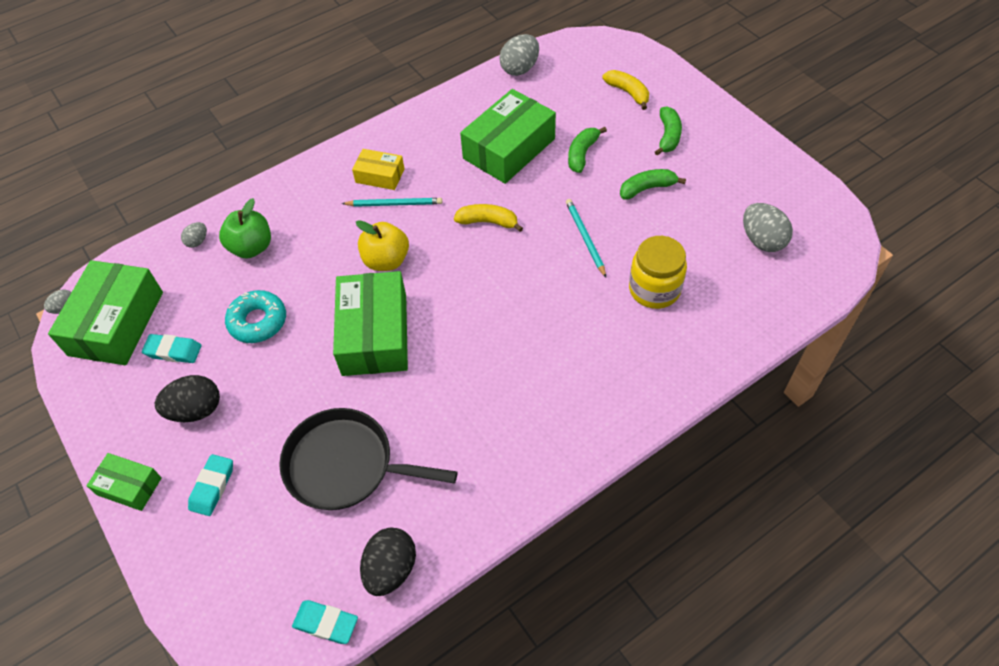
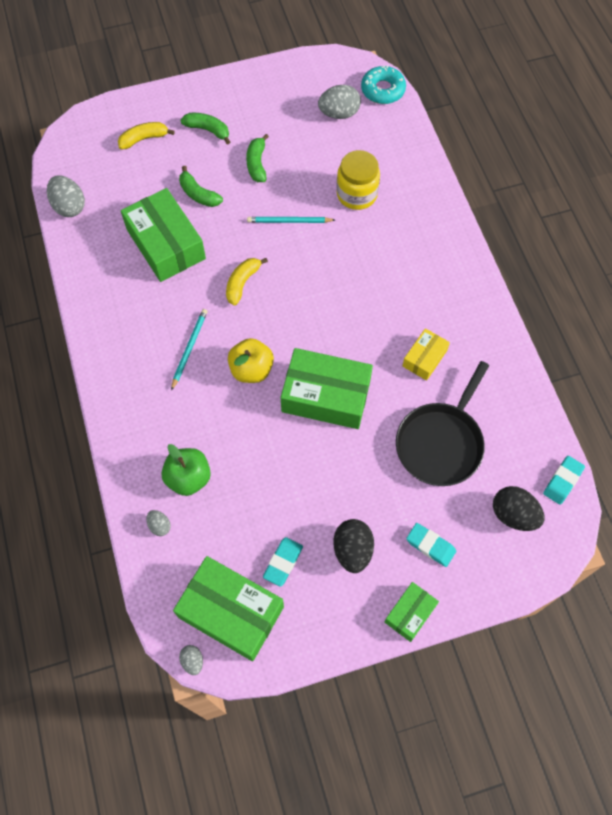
camera: 75 degrees left, 10 degrees up
(258, 321) = (277, 485): turquoise donut -> turquoise donut (383, 90)
(380, 176) = (149, 352): yellow box -> yellow box (424, 358)
(391, 569) = (533, 430): black egg -> black egg (513, 514)

